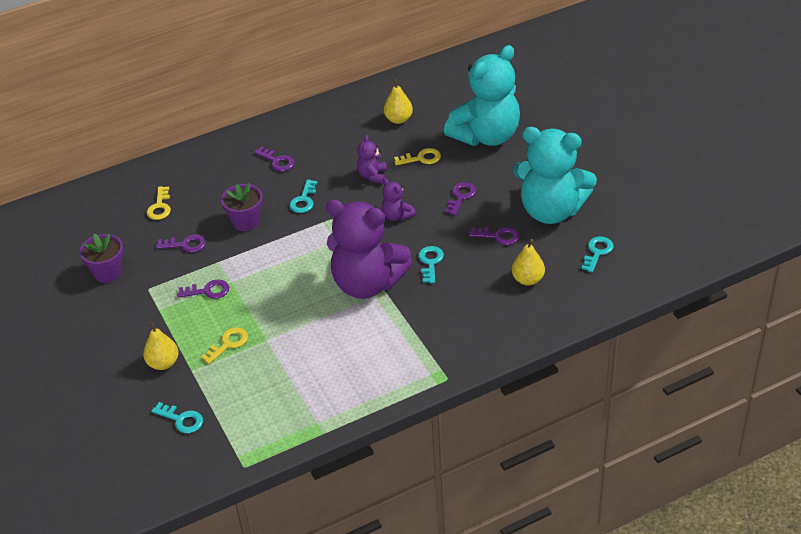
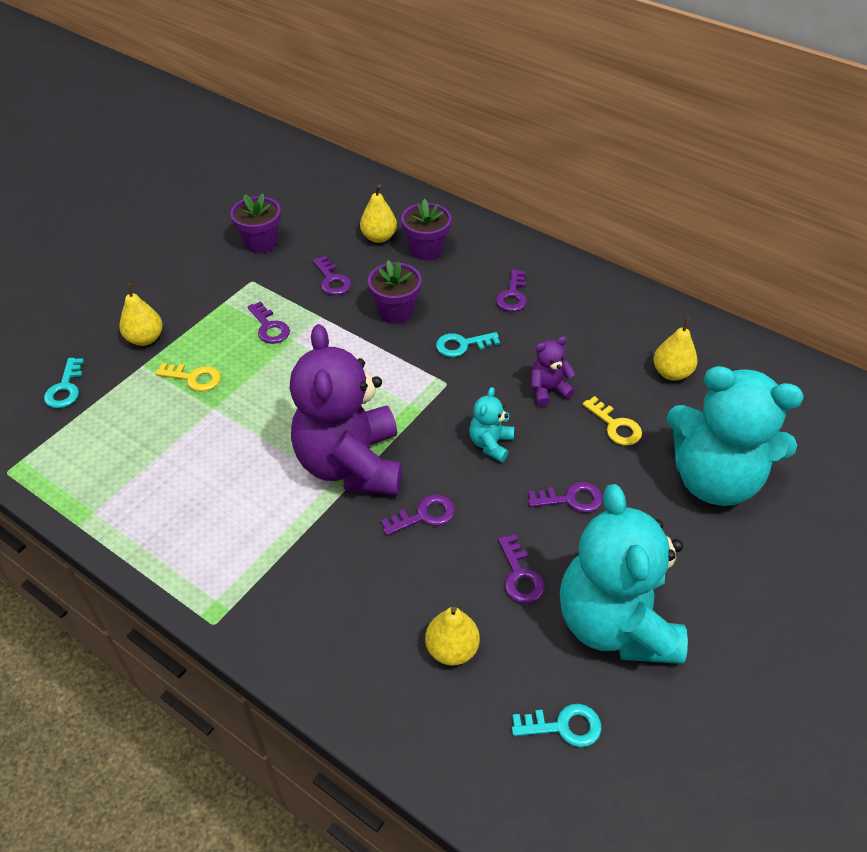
camera: 60 degrees right, 5 degrees up
(160, 207) = (379, 237): yellow key -> yellow pear
(195, 187) = (426, 249): none -> purple flower pot
(397, 215) = (490, 444): purple teddy bear -> turquoise teddy bear
(430, 262) = (424, 515): turquoise key -> purple key

